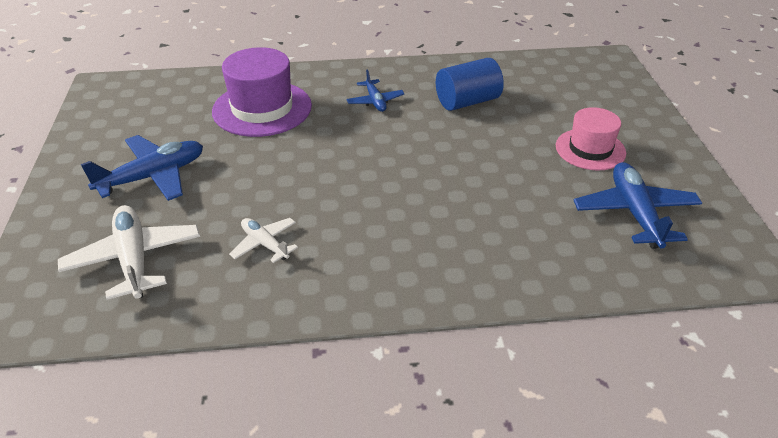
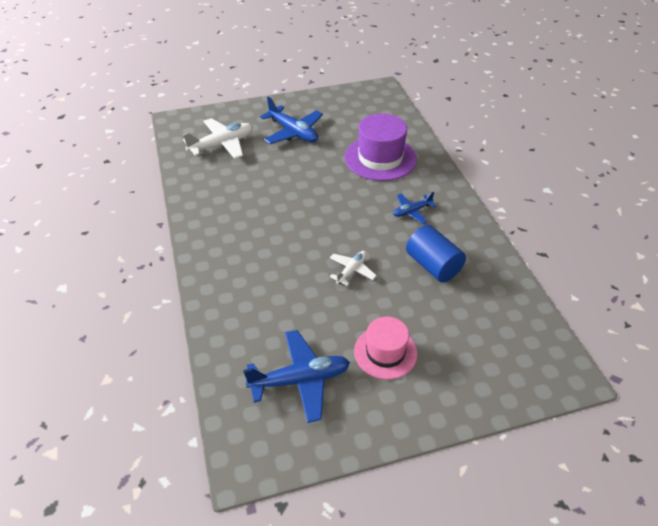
camera: 80 degrees right, 5 degrees up
(265, 244) = (239, 187): white plane -> white plane (352, 270)

